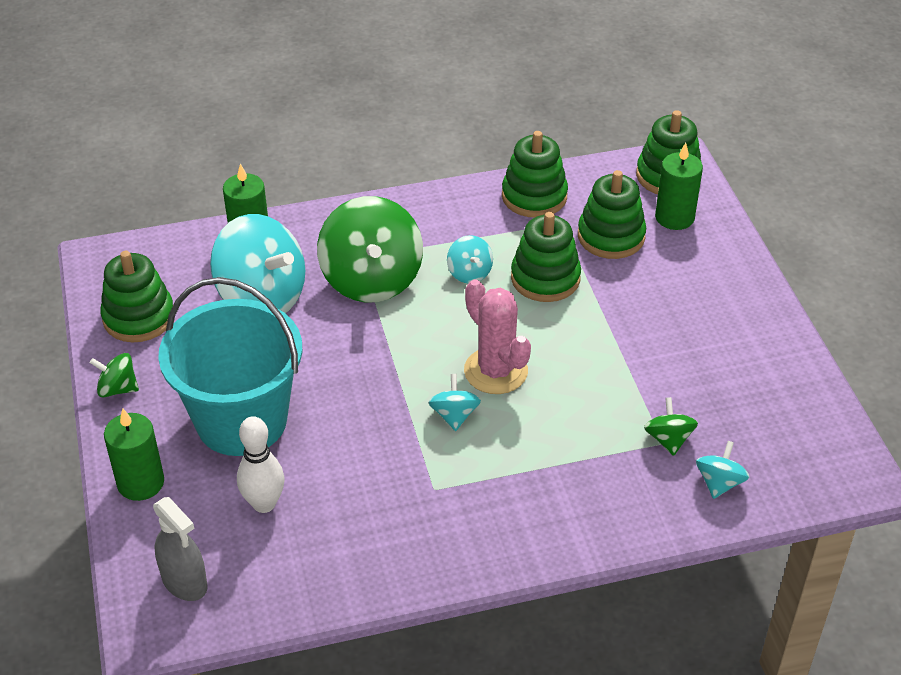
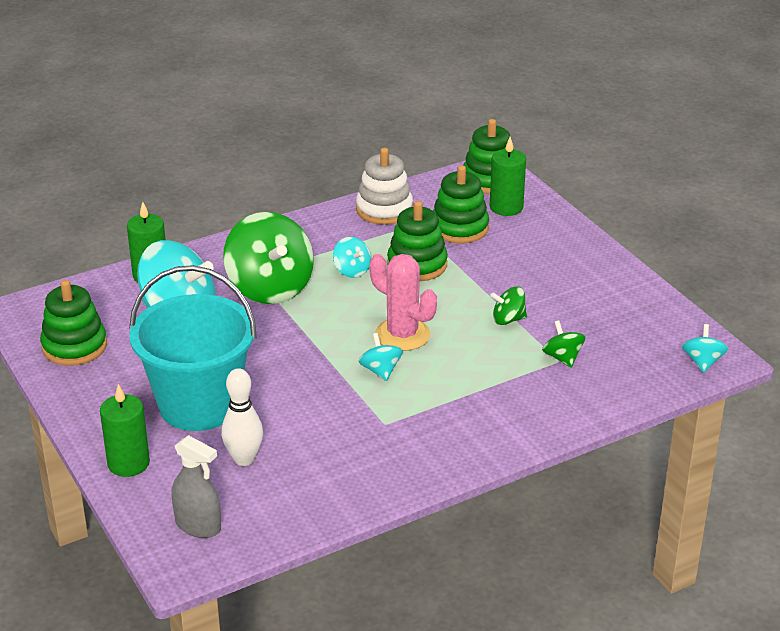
camera: 15 degrees left, 10 degrees down
(117, 389) = (78, 400): green spinning top -> green spinning top (508, 319)
(534, 196) = (384, 209): green stacking toy -> white stacking toy
(719, 483) = (614, 380): turquoise spinning top -> turquoise spinning top (702, 362)

